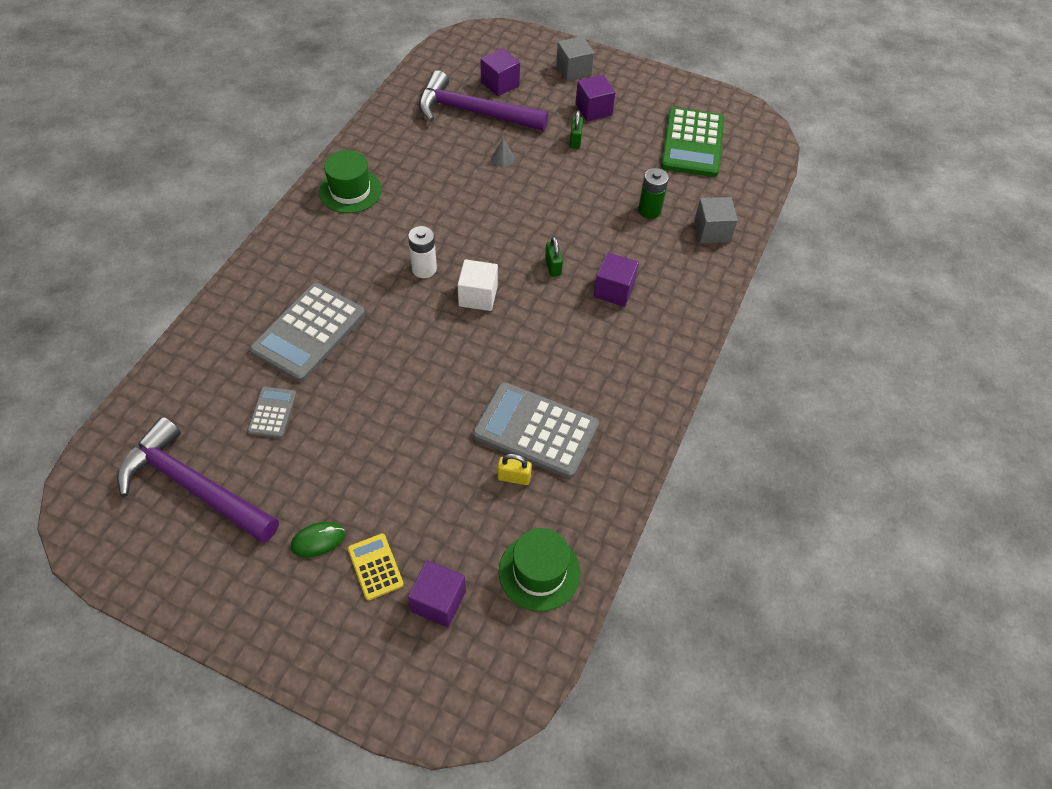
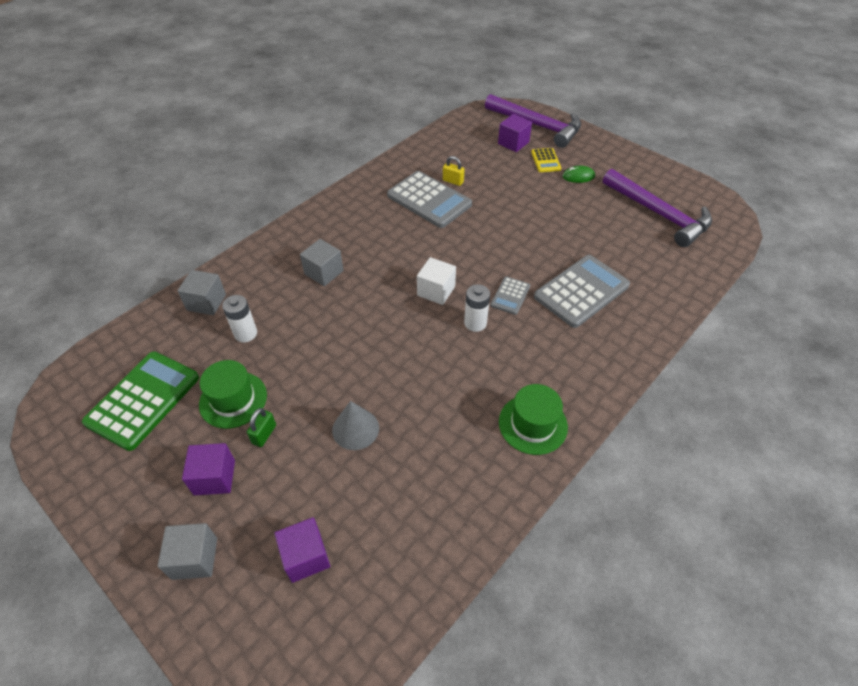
camera: 160 degrees left, 5 degrees down
(272, 413) = (609, 243): grey calculator -> grey calculator (510, 296)
(474, 112) = (360, 510): purple hammer -> purple hammer (537, 125)
(503, 158) = (355, 429): grey cone -> grey cone, size x1.75
(539, 572) = (455, 143): green hat -> green hat (233, 399)
(553, 266) = (362, 301): green padlock -> none
(614, 290) = (324, 272): purple cube -> grey cube
(649, 210) = (245, 333): green battery -> white battery

